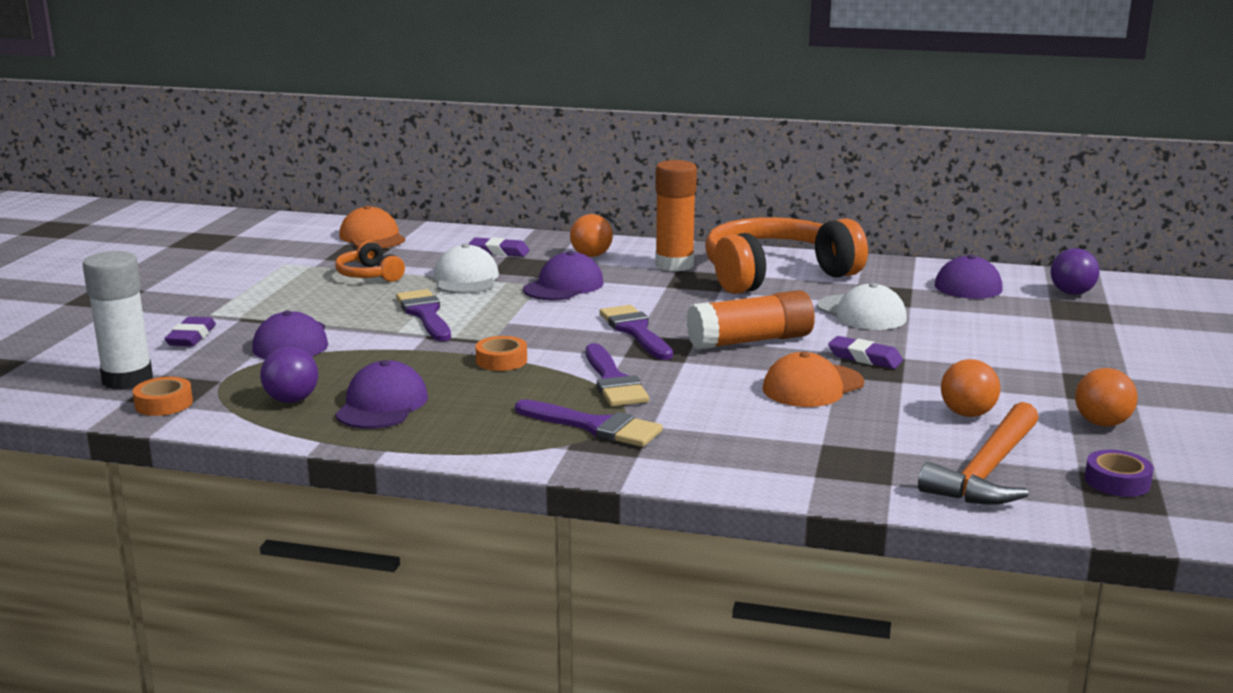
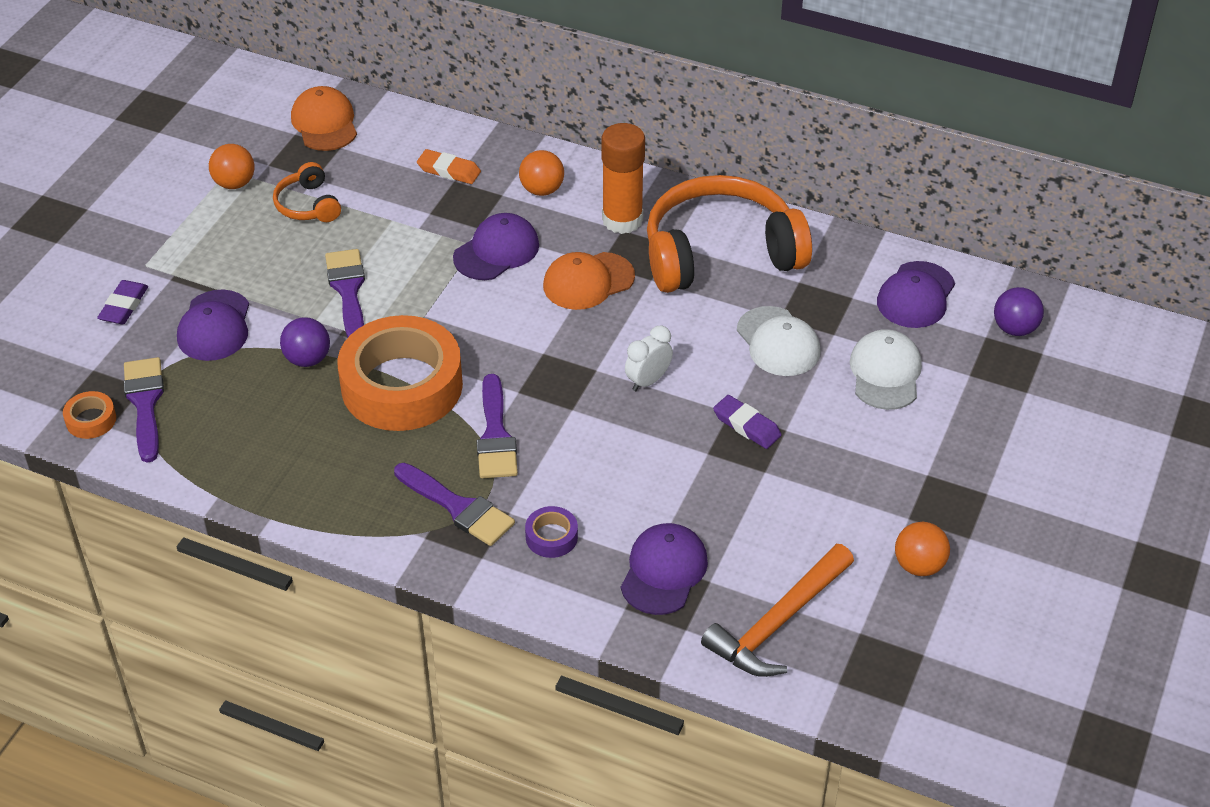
camera: 10 degrees right, 25 degrees up
(127, 379) = (62, 375): white glue stick -> none
(292, 400) = (202, 429): purple ball -> purple ball (307, 359)
(382, 405) = (279, 447): purple cap -> purple cap (664, 571)
(466, 279) = (402, 224): white cap -> white cap (885, 373)
(499, 252) = (449, 170): purple eraser -> orange eraser
(501, 360) = (402, 385): orange tape -> orange tape, size x2.49
(636, 331) = (543, 348): purple brush -> purple brush (145, 404)
(750, 341) = (648, 381): orange glue stick -> white clock
(812, 386) = (677, 468): orange cap -> orange cap (588, 281)
(967, 414) = (801, 533): orange ball -> orange ball (234, 183)
(1117, 481) = (885, 654): purple tape -> purple tape (551, 537)

